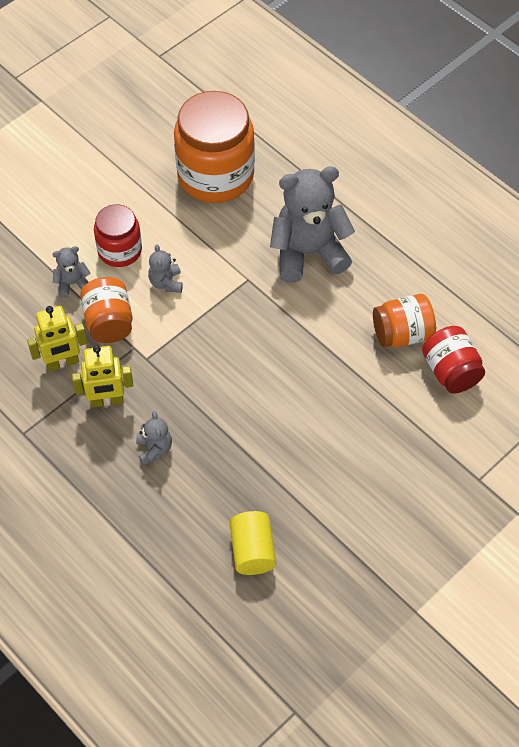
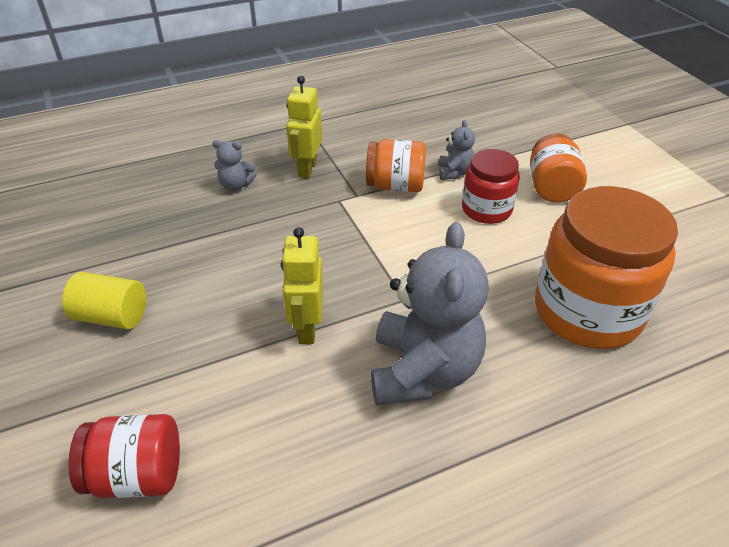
camera: 110 degrees right, 15 degrees down
(62, 363) = (364, 152): yellow robot -> yellow robot (307, 328)
(166, 283) = (428, 233): grey teddy bear -> none
(252, 551) = (83, 220): yellow cylinder -> yellow cylinder (112, 316)
(402, 334) = (235, 436): orange jar -> orange jar (551, 187)

